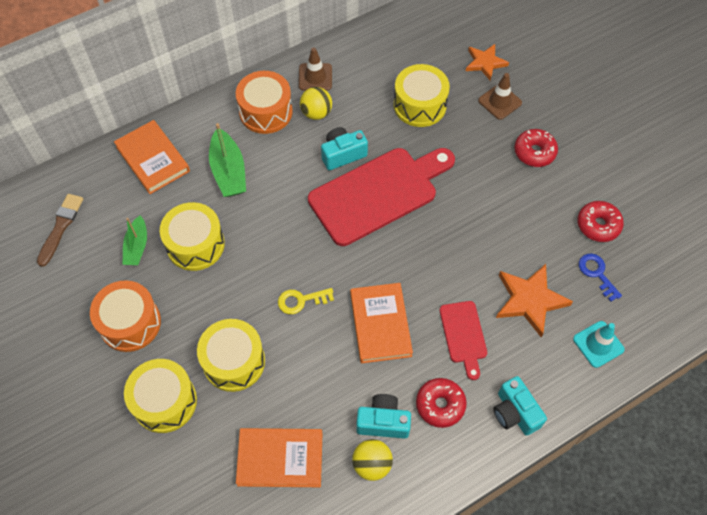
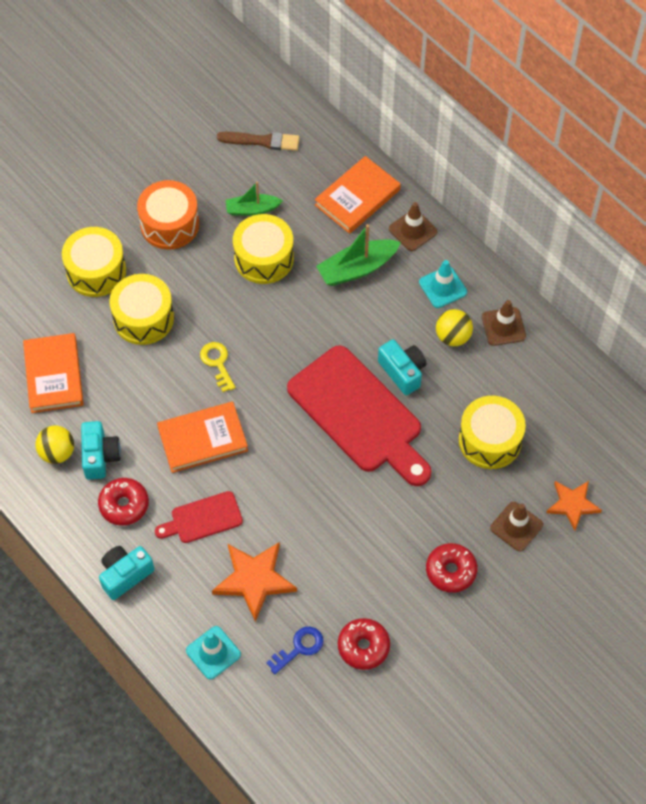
camera: 80 degrees right, 0 degrees up
(201, 123) = (413, 230): none -> brown traffic cone
(266, 112) = (442, 287): orange drum -> turquoise traffic cone

